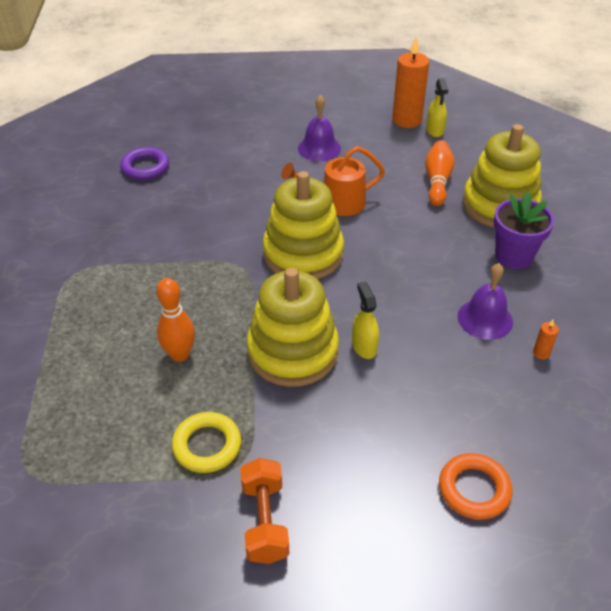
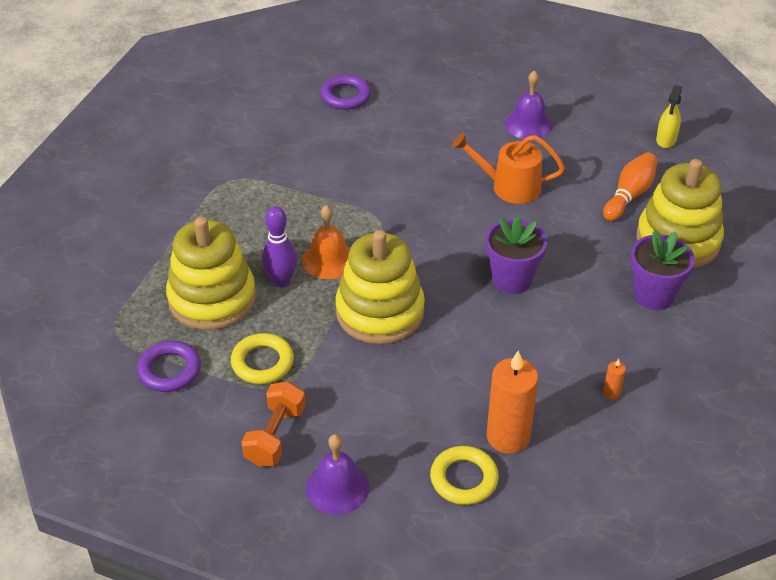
camera: 25 degrees right, 0 degrees up
(111, 492) = (169, 370): none -> purple ring
(180, 355) = (281, 281): orange bowling pin -> purple bowling pin
(215, 318) = (329, 260): none -> orange bell
(303, 254) = (444, 227): yellow stacking toy -> yellow stacking toy (212, 298)
(364, 346) = (447, 329): yellow spray bottle -> none
(391, 281) = (512, 279): none -> purple flower pot
(407, 120) = (643, 120): orange candle -> orange candle (508, 437)
(474, 489) = (464, 479): orange ring -> yellow ring
(485, 319) = (579, 344): purple bell -> purple bell (337, 487)

